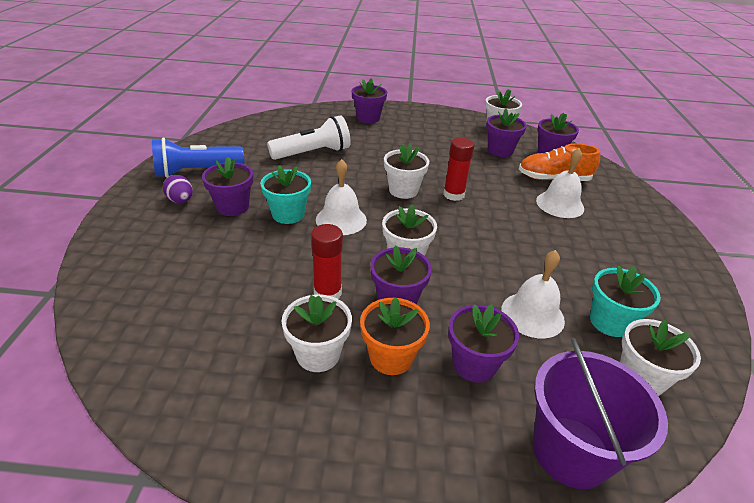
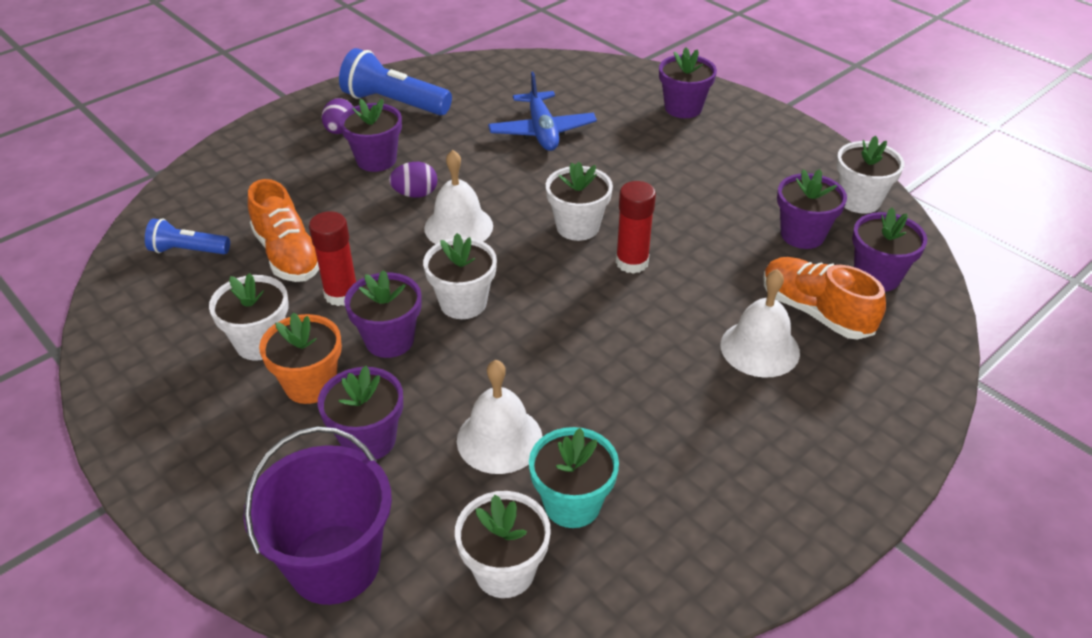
camera: 45 degrees right, 5 degrees up
(167, 328) = (188, 250): none -> blue flashlight
(254, 289) = (288, 255): none -> orange shoe
(288, 214) = (415, 194): turquoise flower pot -> purple egg
(313, 153) = (542, 131): white flashlight -> blue plane

